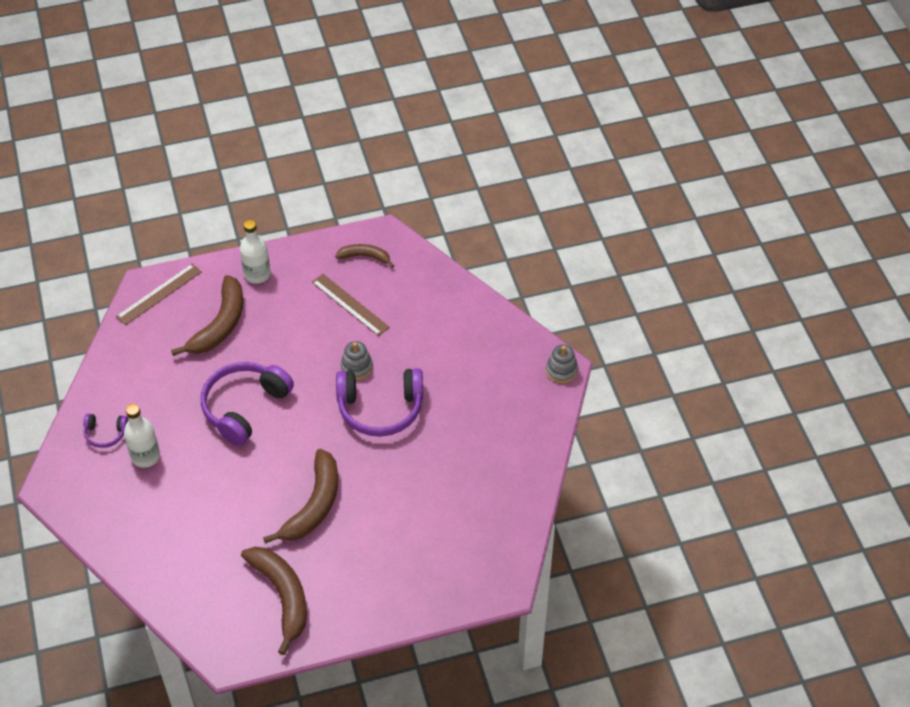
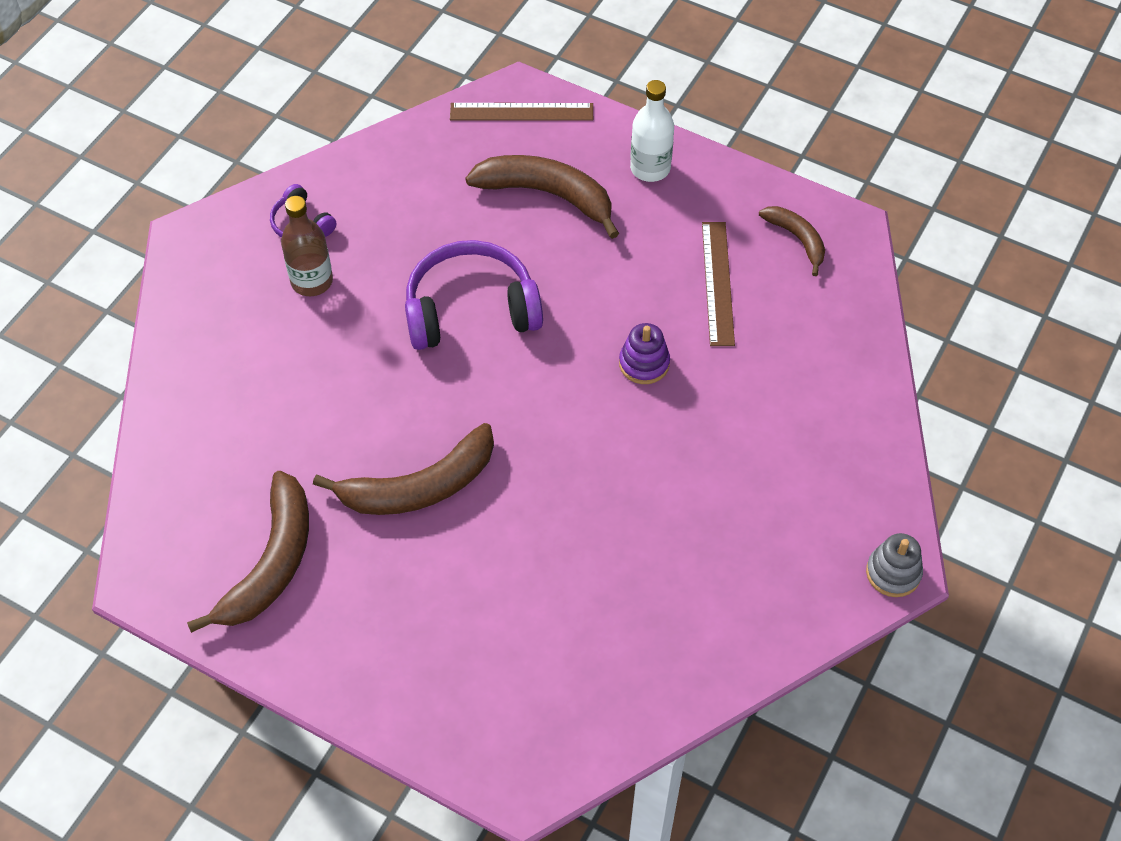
camera: 45 degrees right, 5 degrees up
(145, 456) = (312, 281): white bottle -> brown bottle
(220, 324) = (547, 195): brown banana -> brown banana turned 135 degrees counterclockwise
(356, 367) = (644, 363): grey stacking toy -> purple stacking toy
(380, 408) = (617, 435): purple headphones -> none

